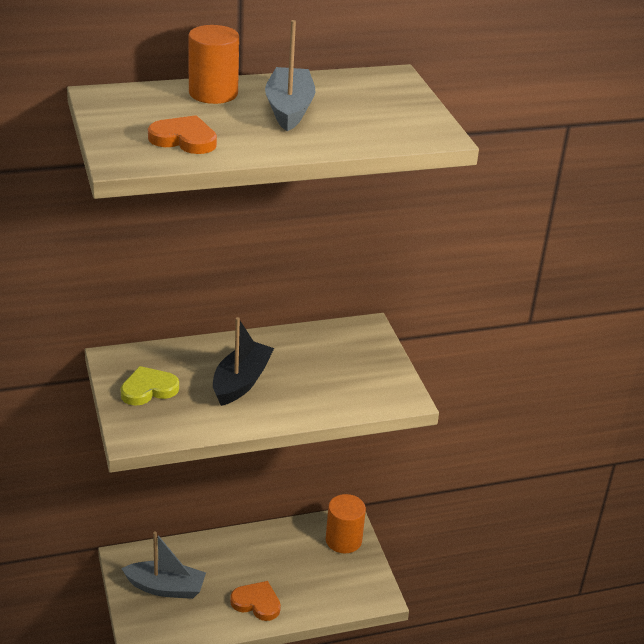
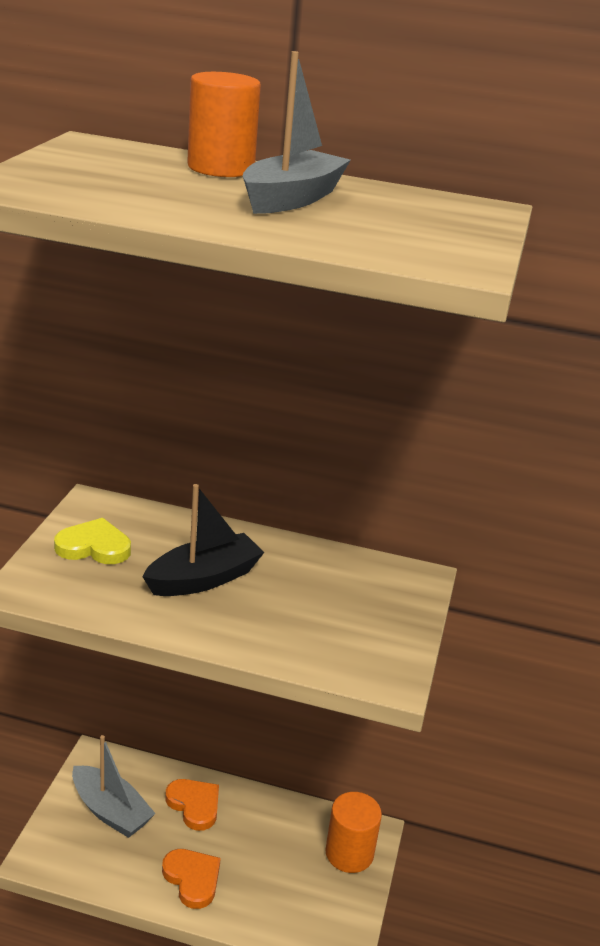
camera: 30 degrees right, 5 degrees down
(184, 139) = (110, 189): orange heart -> orange heart (194, 805)

